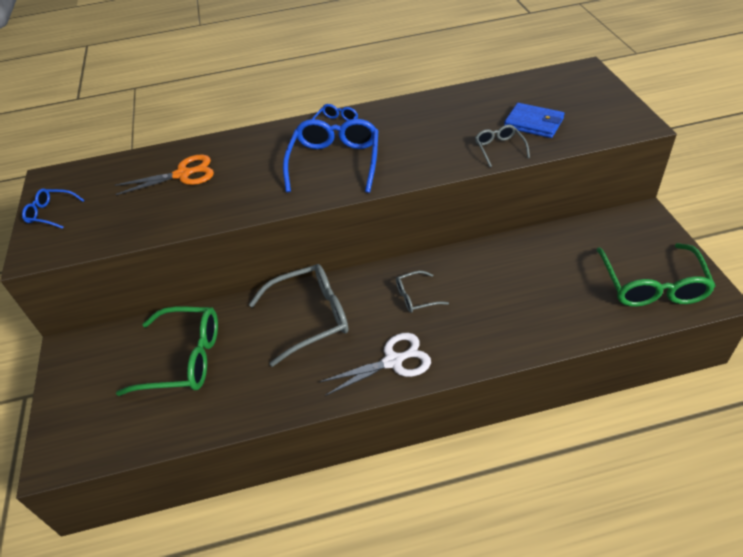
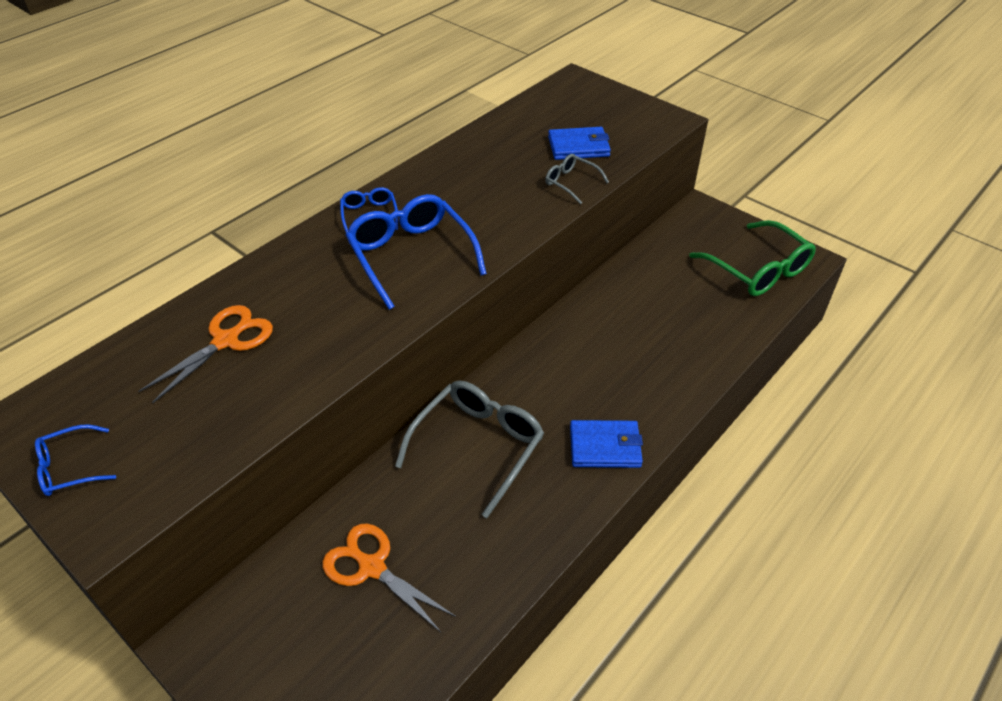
camera: 40 degrees left, 0 degrees up
(184, 359) = (371, 567): green glasses -> orange scissors
(393, 361) = (605, 446): white scissors -> blue wallet
(416, 297) = (568, 373): grey glasses -> none

